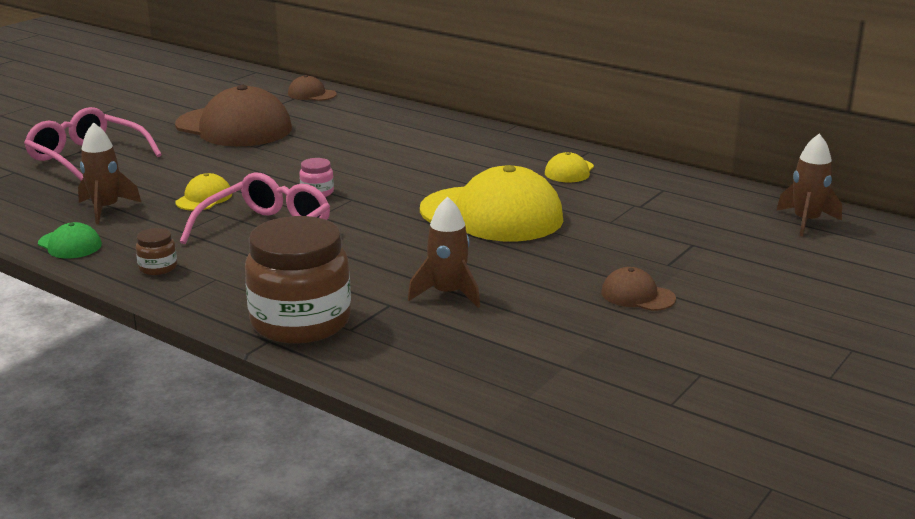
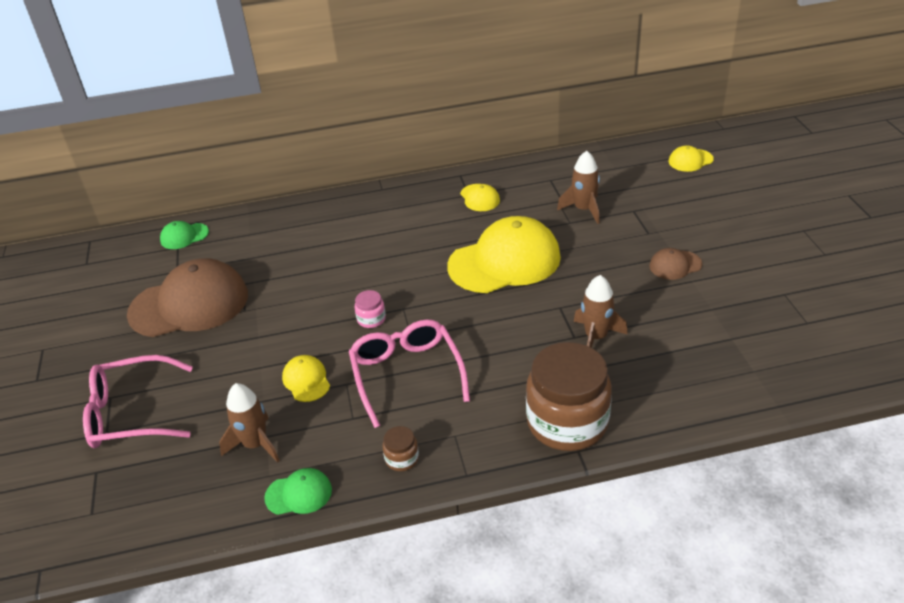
camera: 45 degrees left, 15 degrees up
(312, 94) = (184, 236): brown cap -> green cap
(806, 222) = (650, 158): brown rocket -> brown rocket (583, 209)
(850, 243) = (690, 160): none -> yellow cap

